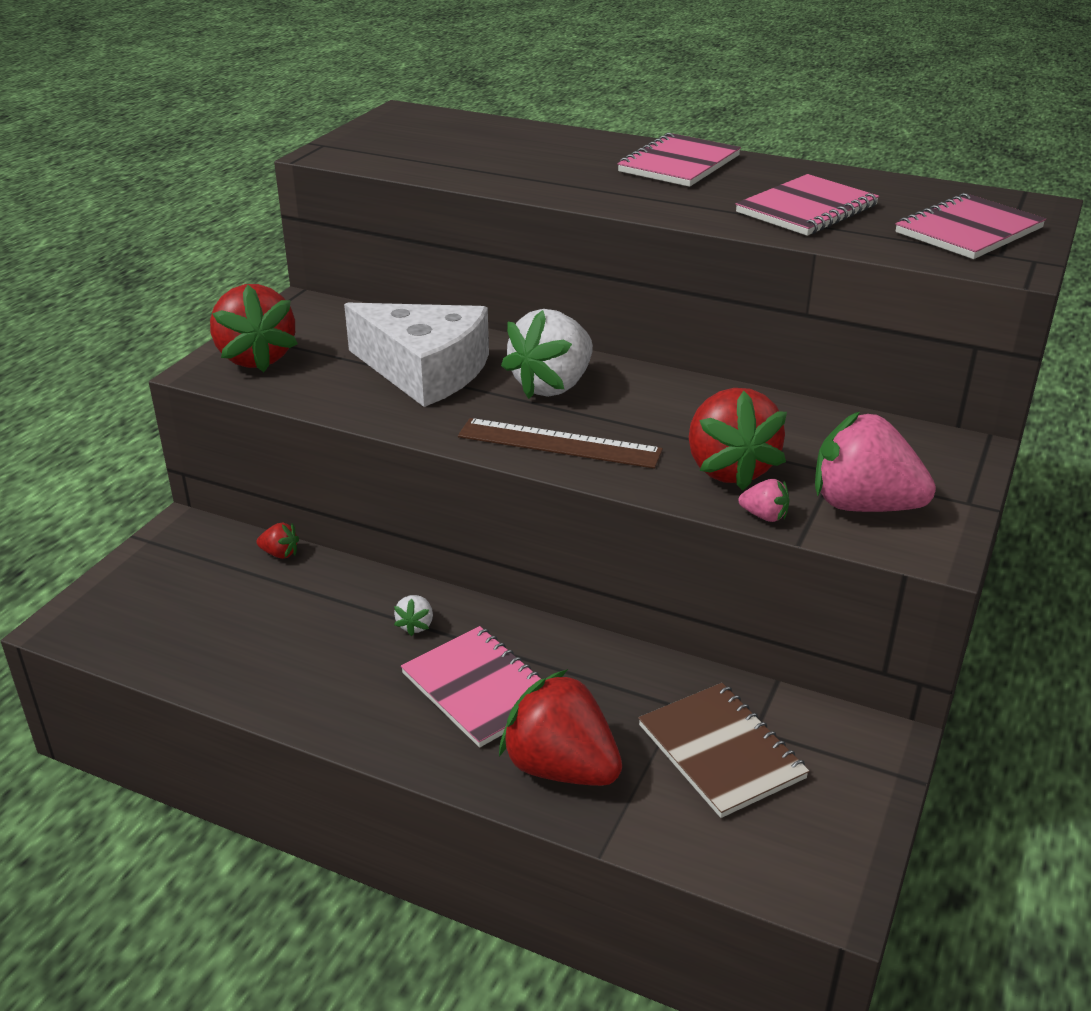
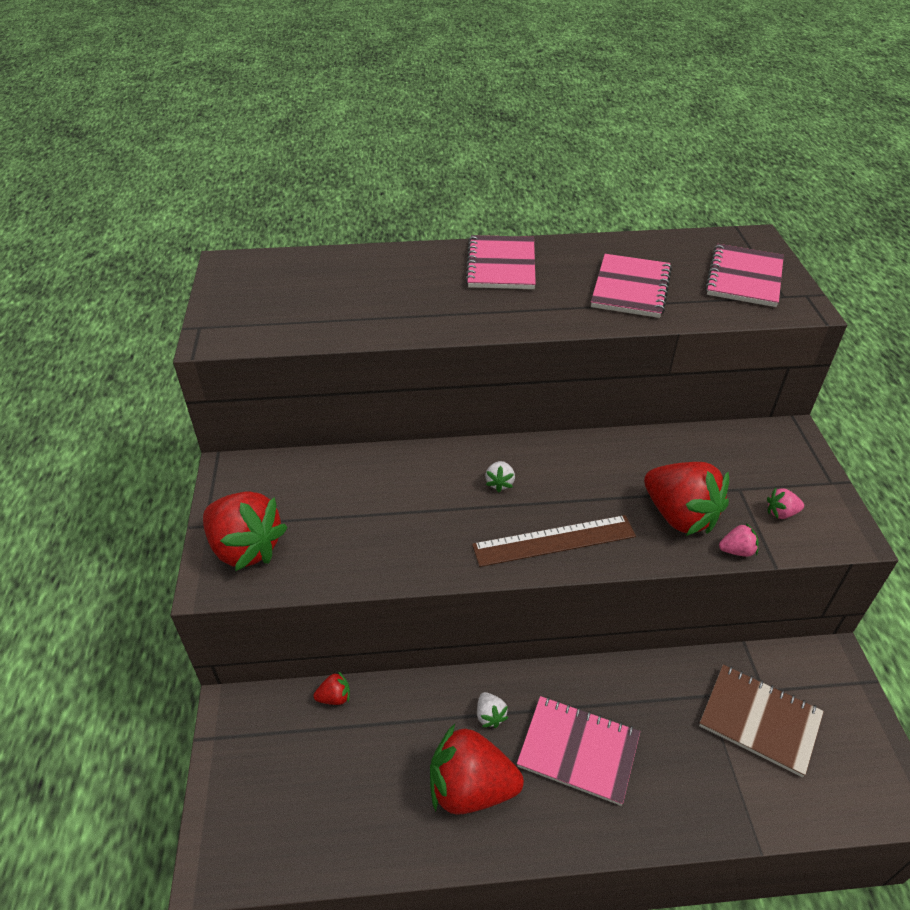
camera: 30 degrees left, 10 degrees up
(425, 370) = (394, 506): white cheese -> none
(552, 386) = (499, 483): white strawberry -> white strawberry, size x0.43
(560, 767) = (682, 791): red strawberry -> red strawberry (470, 788)
(863, 505) = (781, 513): pink strawberry -> pink strawberry, size x0.43

